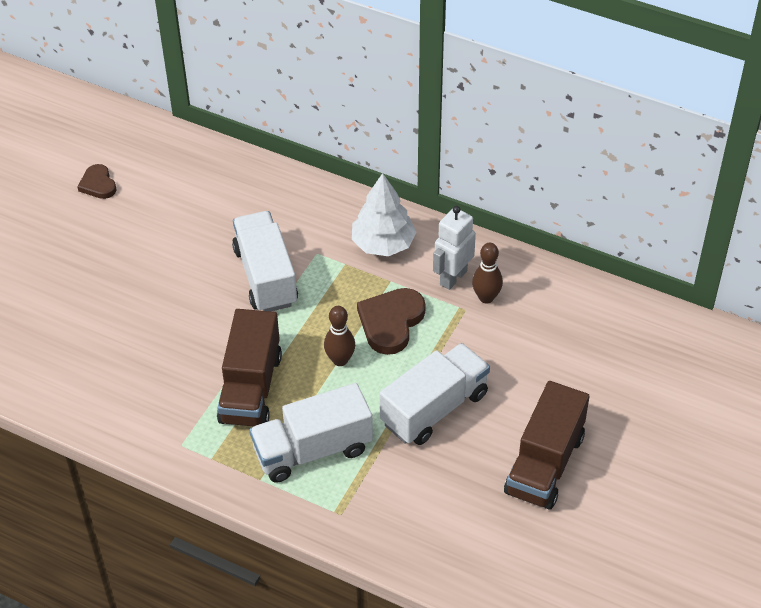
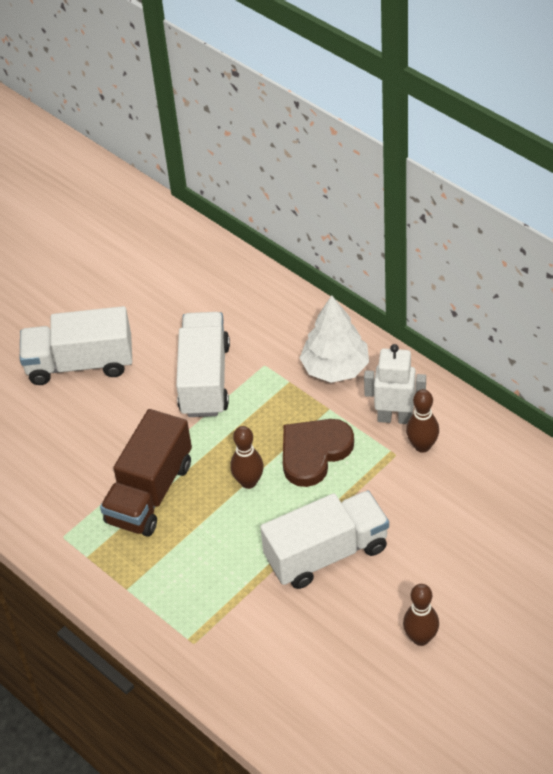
camera: 20 degrees right, 0 degrees up
(98, 184) = (74, 253): brown heart -> none
(313, 450) = (188, 570): white truck -> white truck (80, 364)
(453, 277) = (395, 418): white robot -> white robot turned 45 degrees clockwise
(544, 464) = (420, 638): brown truck -> brown bowling pin

